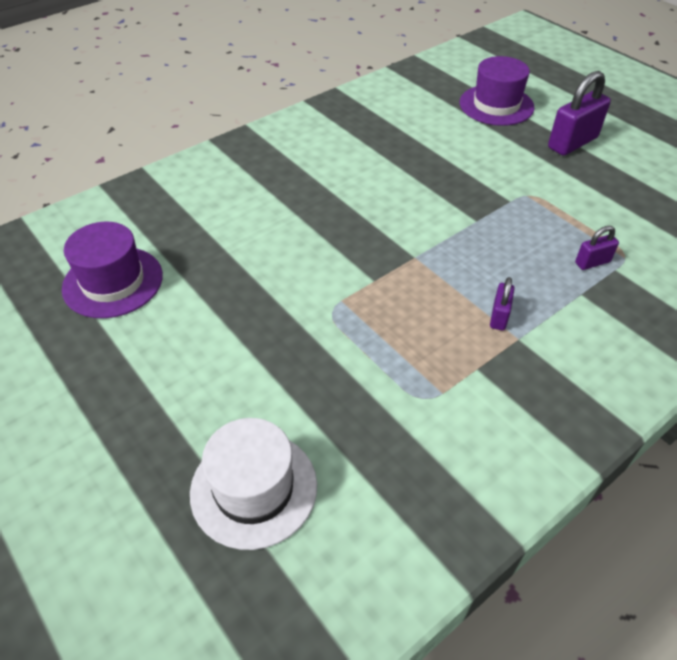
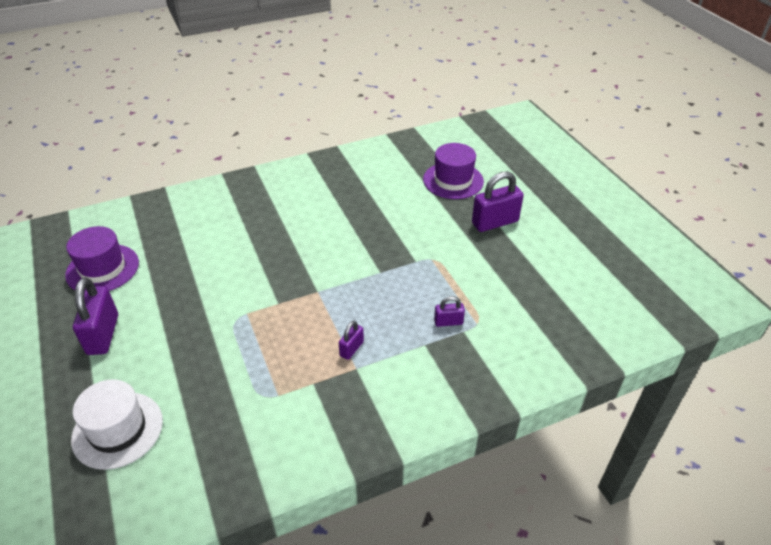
camera: 15 degrees right, 5 degrees down
(161, 366) = (103, 334): none -> purple padlock

